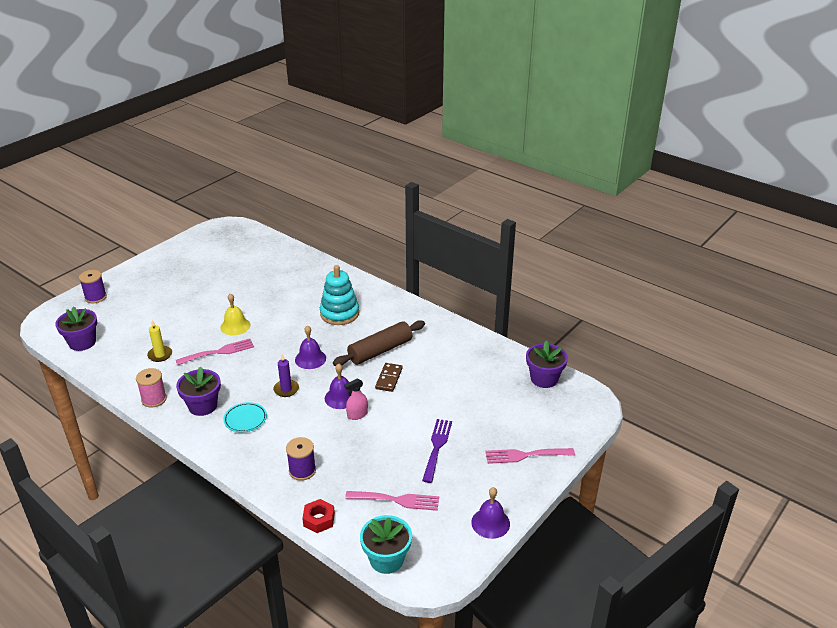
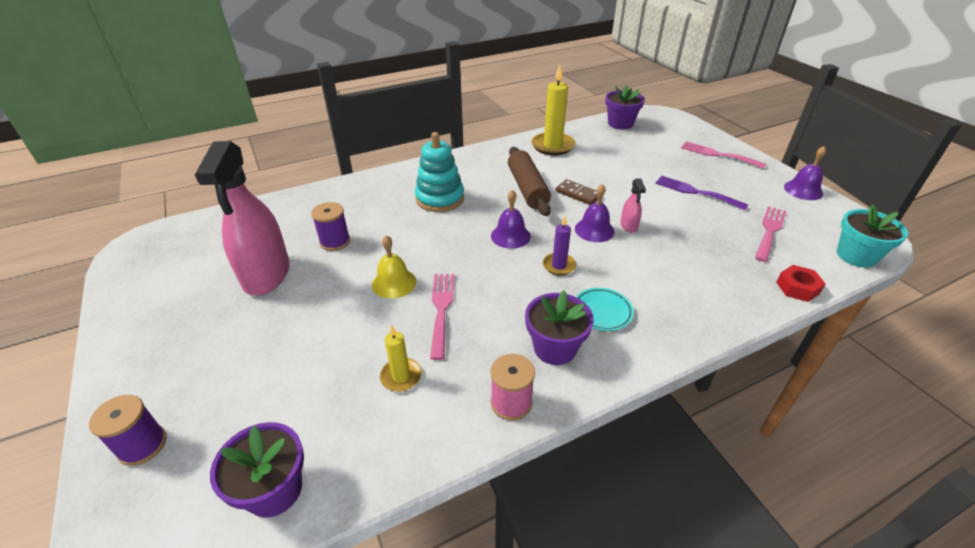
camera: 65 degrees left, 5 degrees up
(221, 278) = (266, 274): none -> pink spray bottle
(302, 470) = (713, 283): purple spool -> purple spool (335, 241)
(463, 347) = (552, 146): none -> yellow candle
(525, 455) = (718, 155): pink fork -> pink fork turned 105 degrees clockwise

